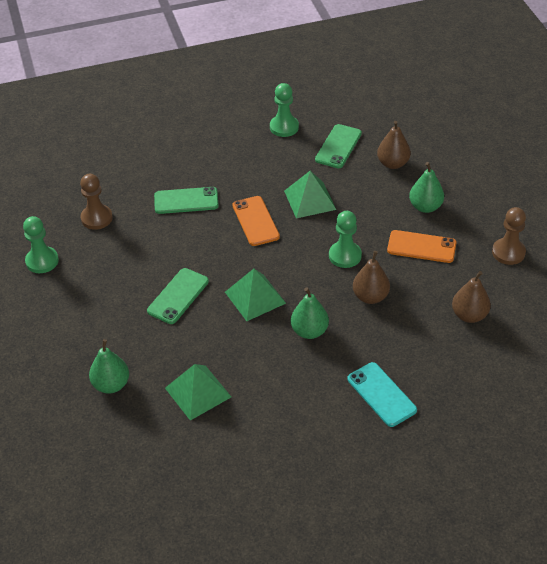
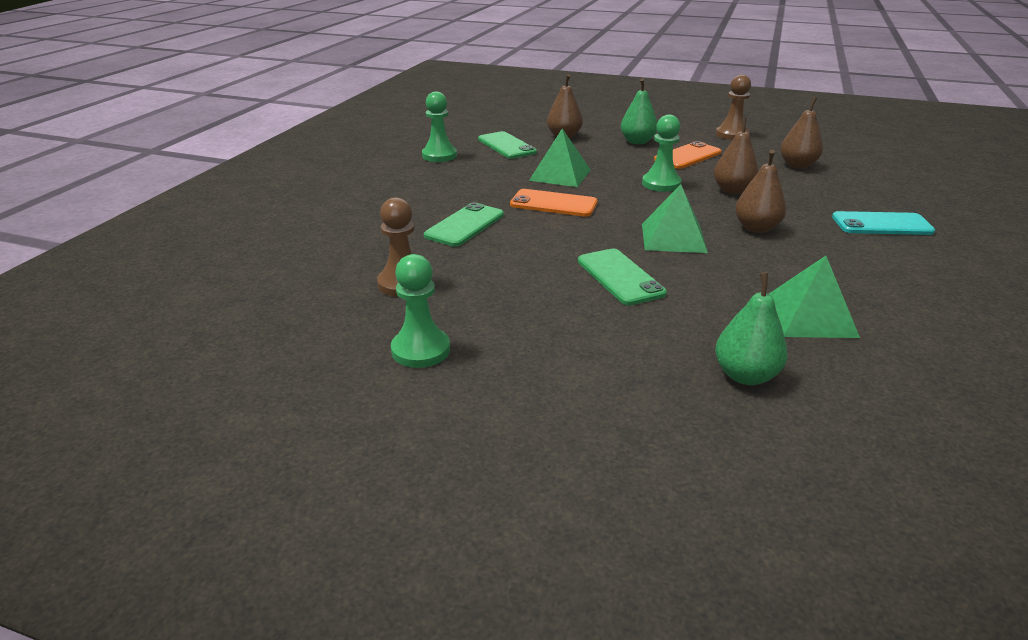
camera: 55 degrees left, 15 degrees down
(309, 331) = (756, 228): green pear -> brown pear

